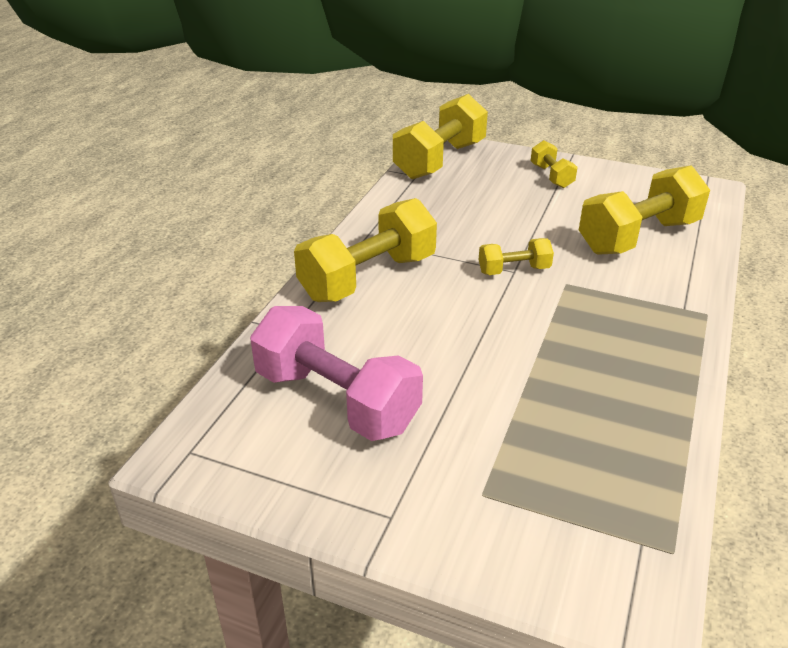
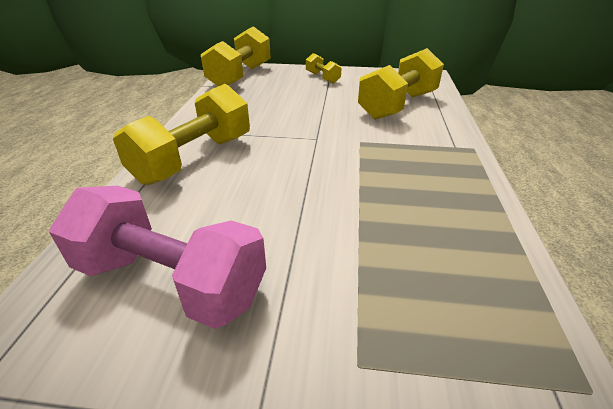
camera: 15 degrees left, 0 degrees up
(514, 270) = (316, 138): yellow dumbbell -> none

